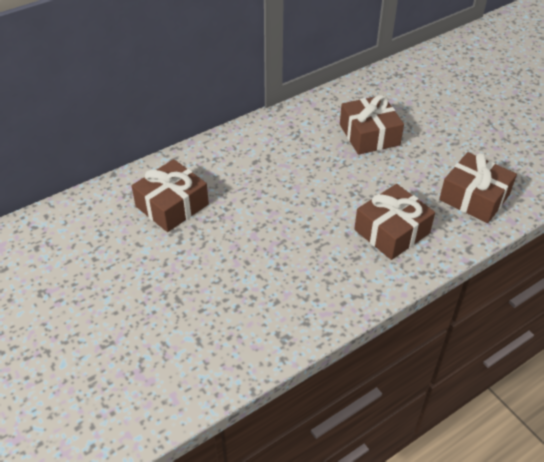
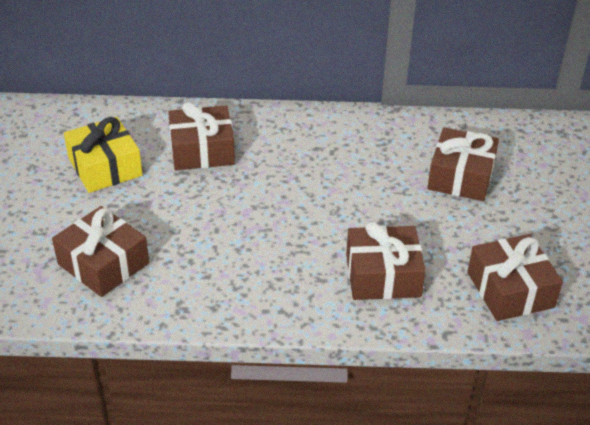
camera: 35 degrees right, 5 degrees down
(107, 259) = (105, 167): none -> yellow gift
(188, 338) = (103, 263): none -> brown gift

